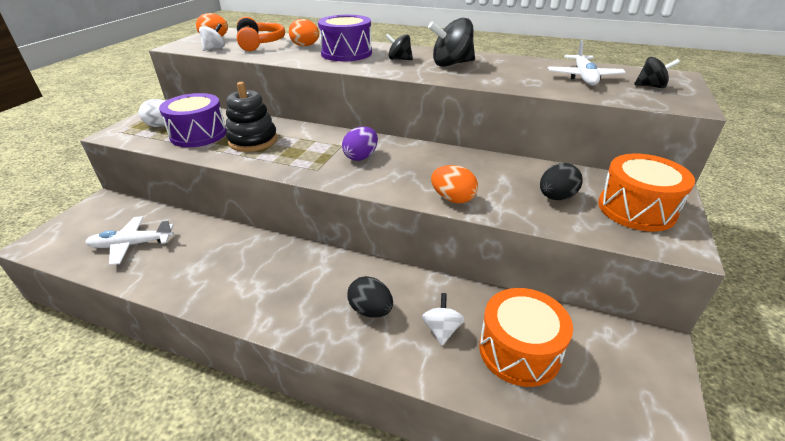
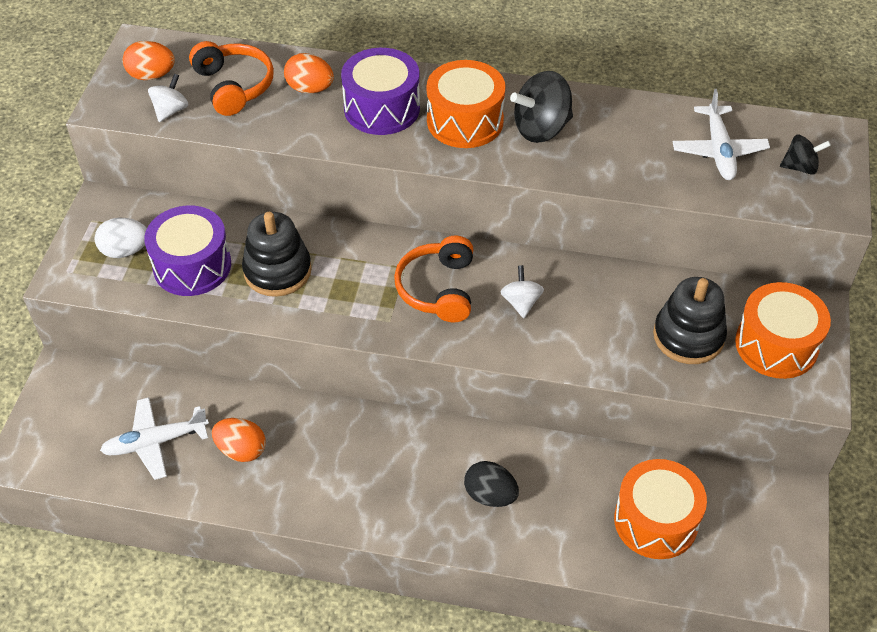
camera: 10 degrees left, 15 degrees up
(361, 157) = (438, 289): purple egg -> orange headphones
(399, 59) = (465, 121): black spinning top -> orange drum
(442, 330) = (572, 508): white spinning top -> white spinning top (521, 302)
(453, 199) = (569, 354): orange egg -> orange egg (241, 450)
(556, 197) = (688, 336): black egg -> black stacking toy

